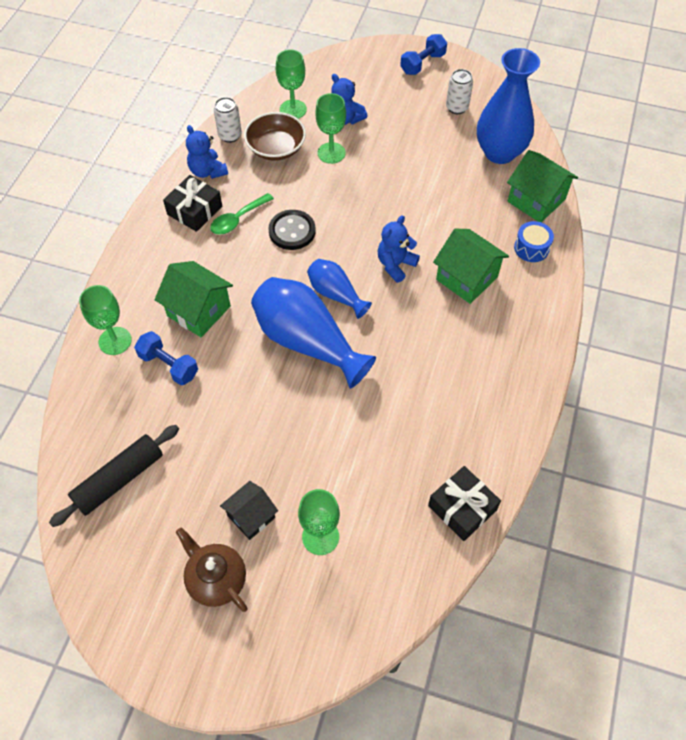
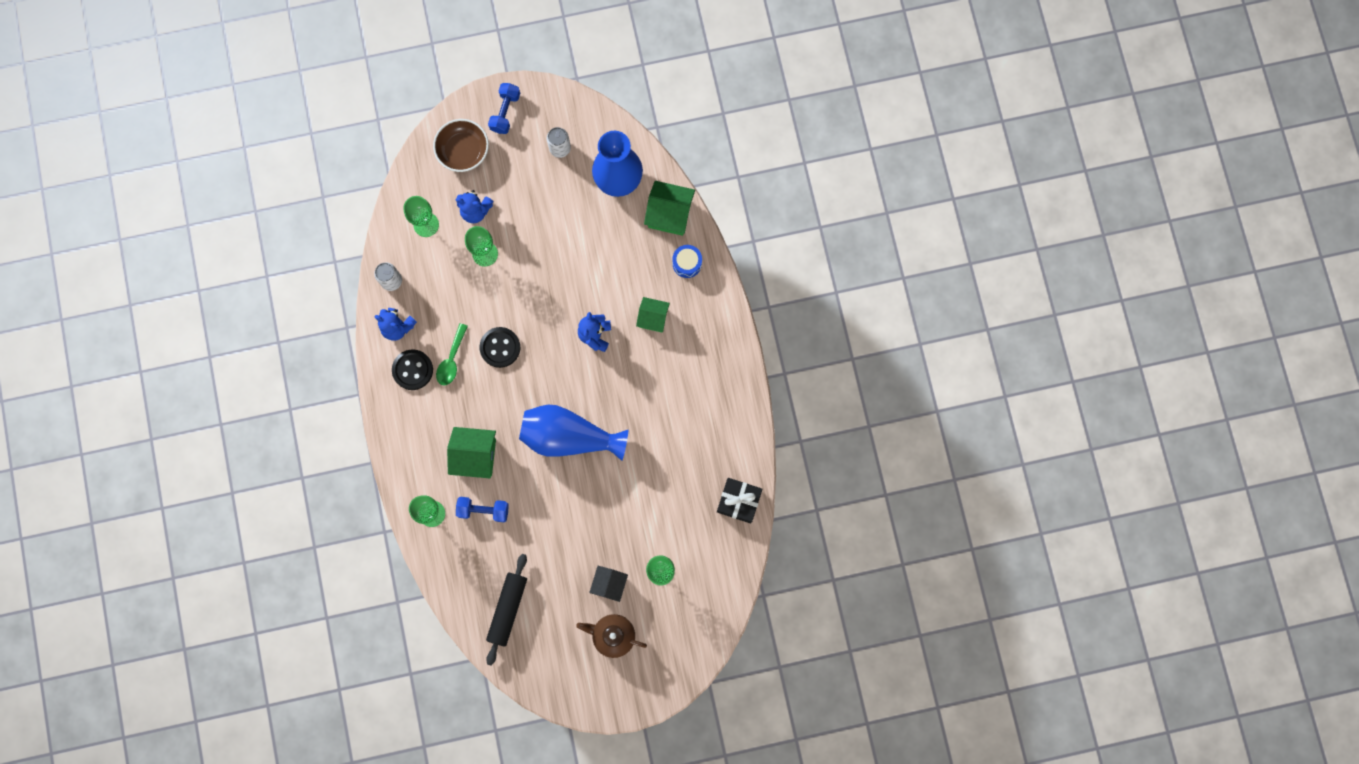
camera: 30 degrees left, 20 degrees up
(194, 210) = (412, 370): black gift -> black button
(276, 148) = (437, 273): brown bowl -> brown bowl (463, 151)
(335, 294) = (566, 385): blue vase -> none
(466, 278) = (653, 318): green house -> green house, size x0.65

